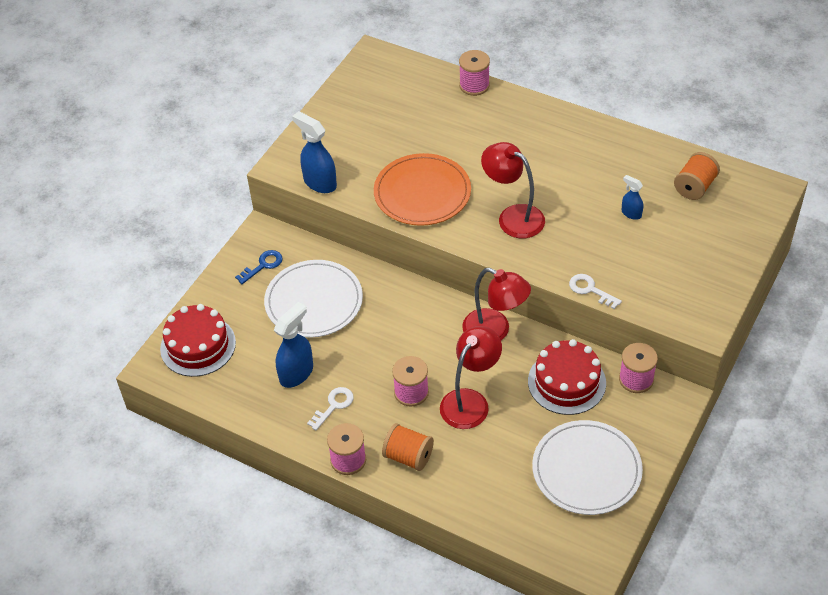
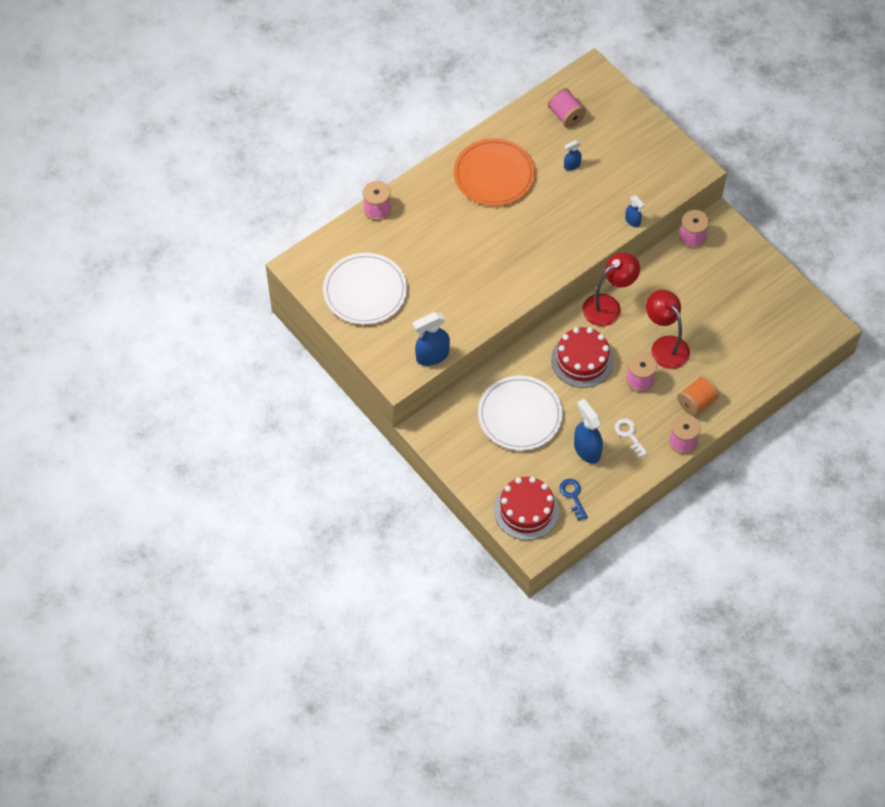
camera: 70 degrees left, 10 degrees up
(263, 265) = (463, 439): blue key -> blue key (573, 496)
(422, 193) = (480, 289): orange plate -> orange plate (494, 174)
(513, 217) = (537, 240): red lamp -> none
(566, 382) = (675, 280): red cake -> red cake (582, 360)
(586, 470) = (755, 299): white plate -> white plate (365, 291)
(590, 290) = (632, 221): white key -> blue spray bottle
(694, 187) = (565, 115): orange spool -> pink spool

